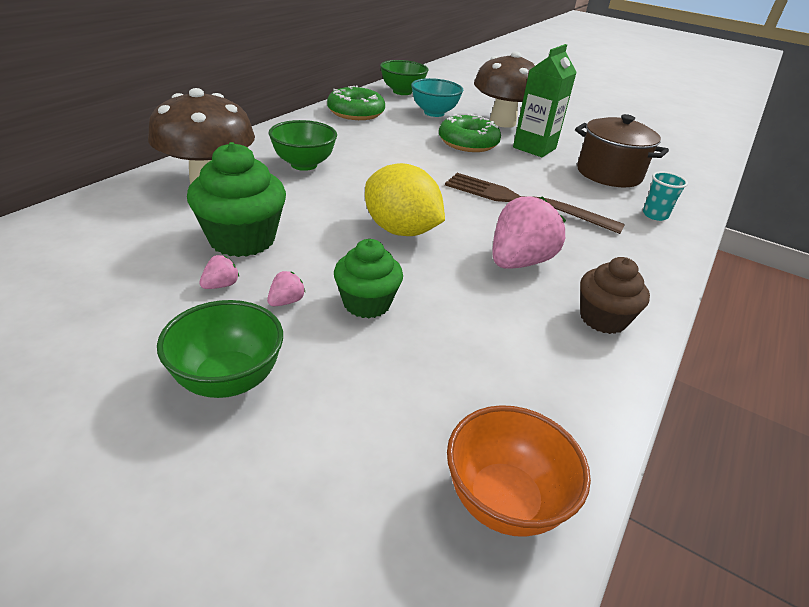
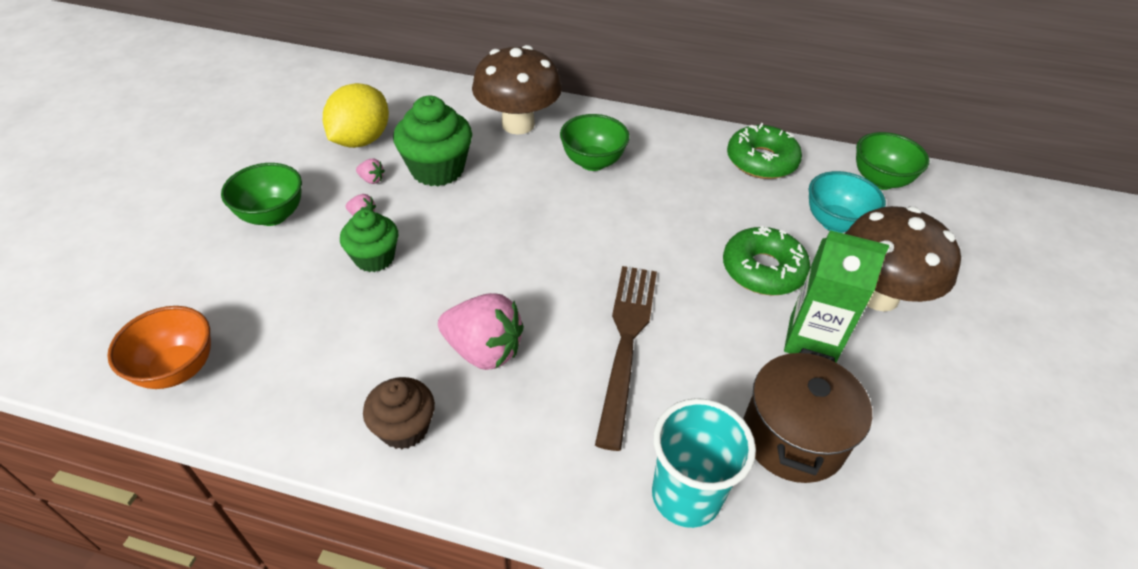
camera: 75 degrees right, 10 degrees up
(400, 230) = (500, 254): yellow lemon -> yellow lemon (361, 140)
(655, 215) = (686, 496): turquoise cup -> turquoise cup, size x1.85

